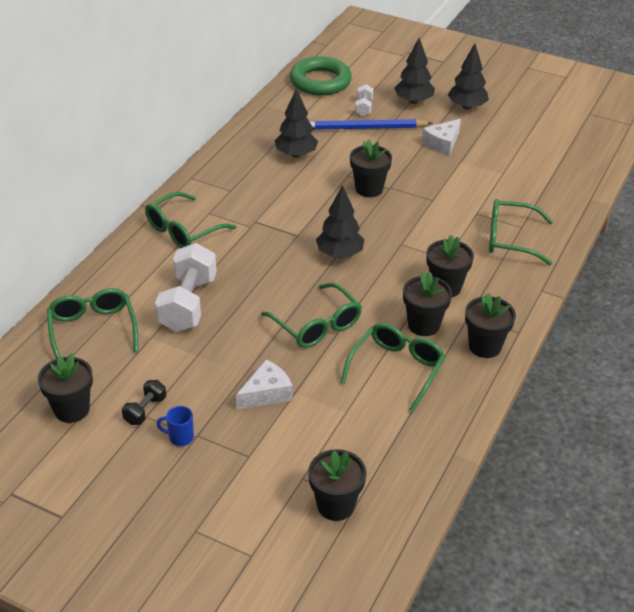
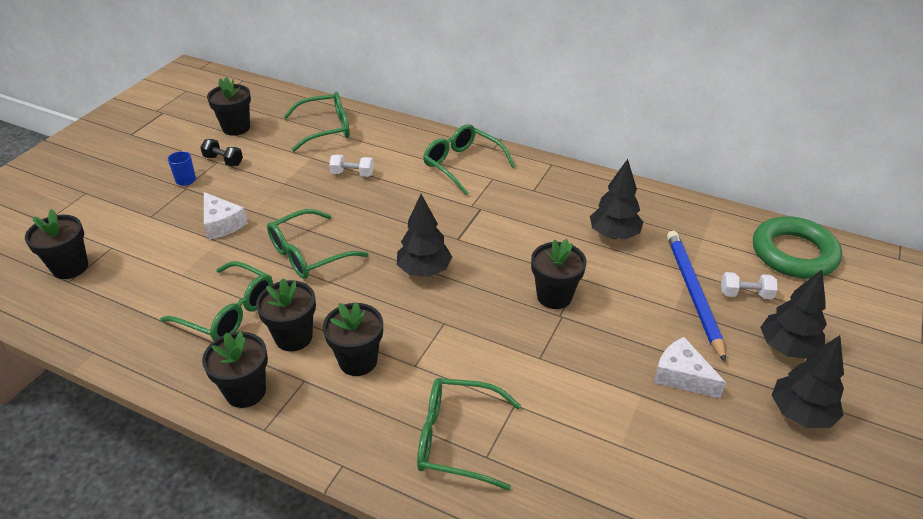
camera: 90 degrees right, 0 degrees up
(188, 304) = (352, 174): white dumbbell -> white dumbbell, size x0.48
(510, 239) = (456, 439): green glasses -> green glasses turned 90 degrees counterclockwise

